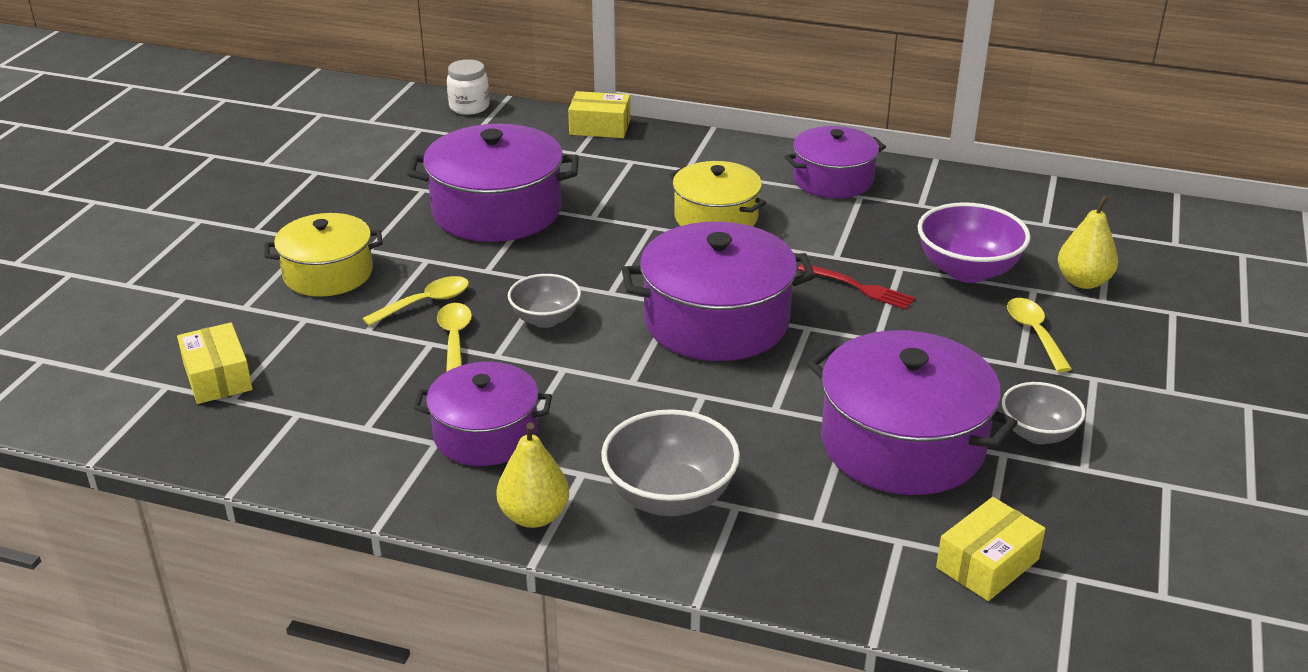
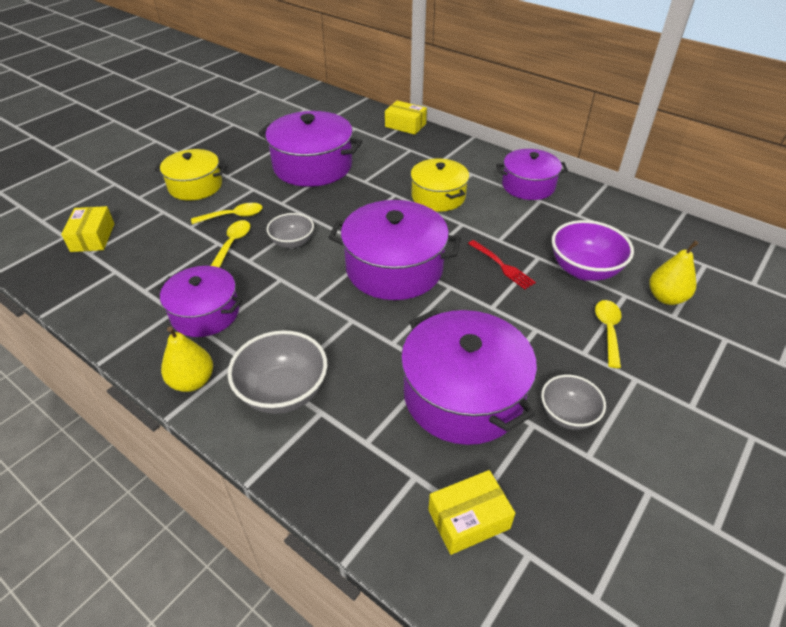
camera: 20 degrees right, 10 degrees up
(469, 107) = (340, 100): white jar -> none

